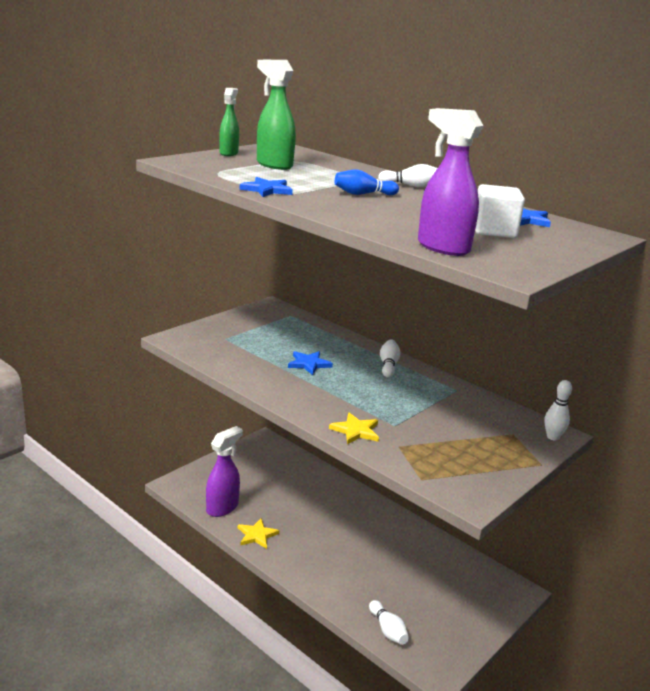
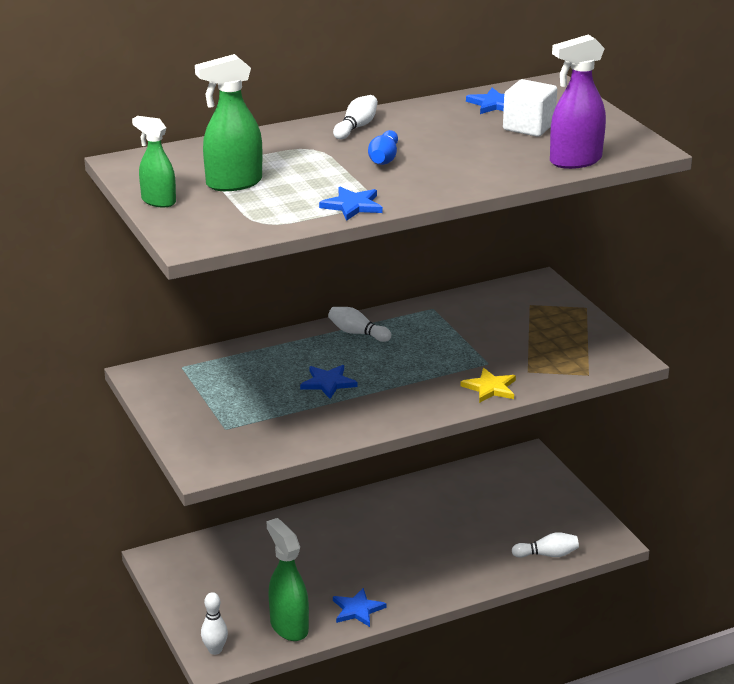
camera: 65 degrees left, 5 degrees up
(222, 507) = (289, 626): purple spray bottle -> green spray bottle
(257, 535) = (357, 609): yellow star -> blue star
(552, 437) = (544, 286): white bowling pin -> white bowling pin (215, 650)

